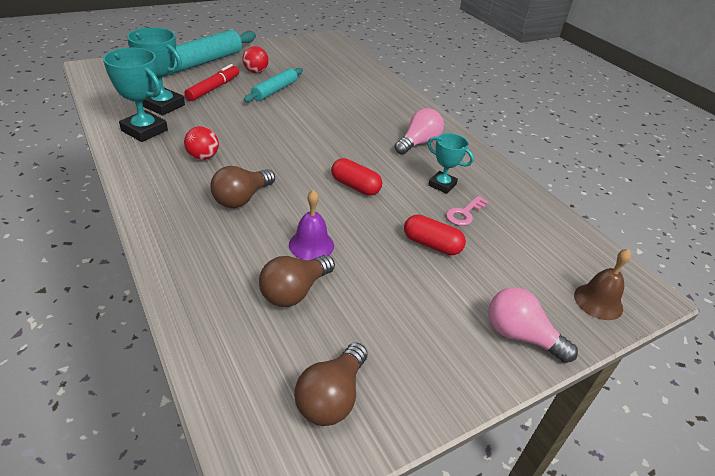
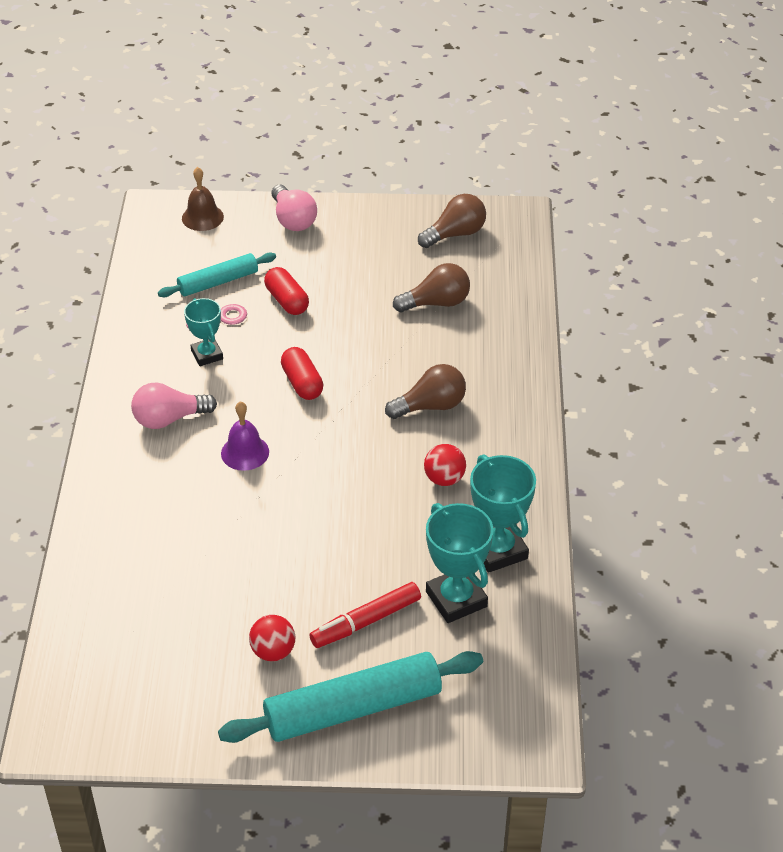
camera: 145 degrees left, 5 degrees up
(274, 90) = (276, 587): turquoise rolling pin -> turquoise rolling pin (218, 282)
(311, 245) = (395, 336): purple bell -> purple bell (245, 452)

